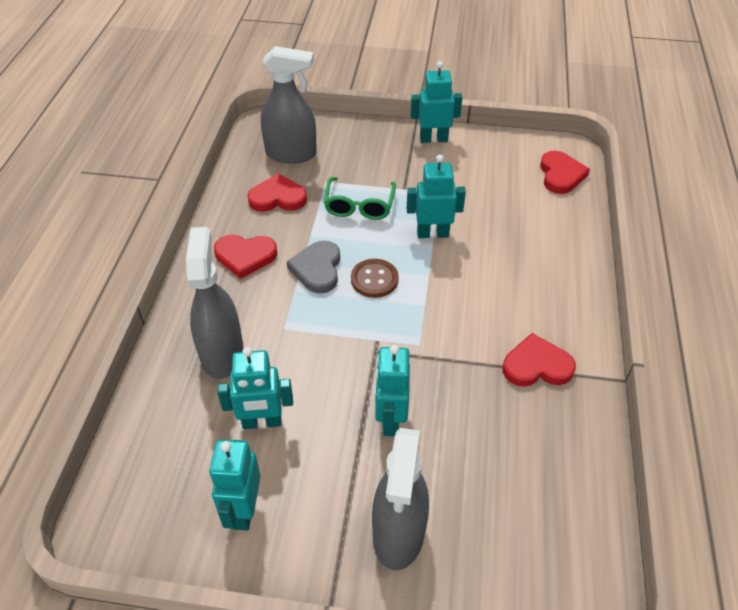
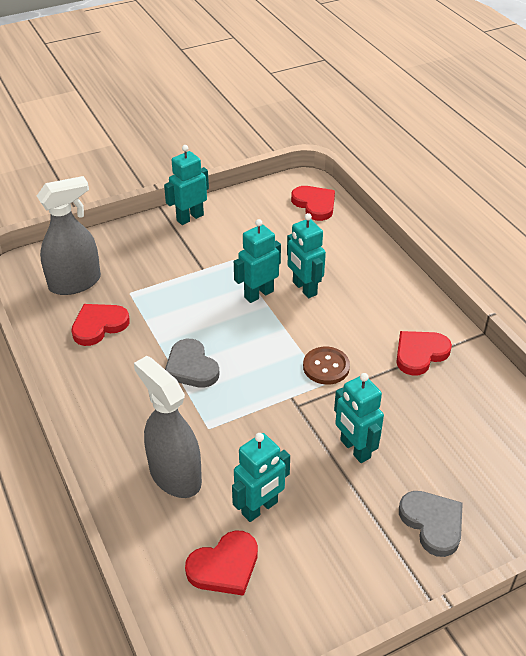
camera: 35 degrees left, 5 degrees down
(244, 510) = (308, 579): turquoise robot -> turquoise robot (304, 288)
(245, 256) = (117, 388): red heart -> red heart (224, 566)
(359, 206) = (178, 299): green glasses -> none
(374, 279) = (245, 352): brown button -> brown button (326, 367)
(398, 533) = (432, 523): grey spray bottle -> grey heart

